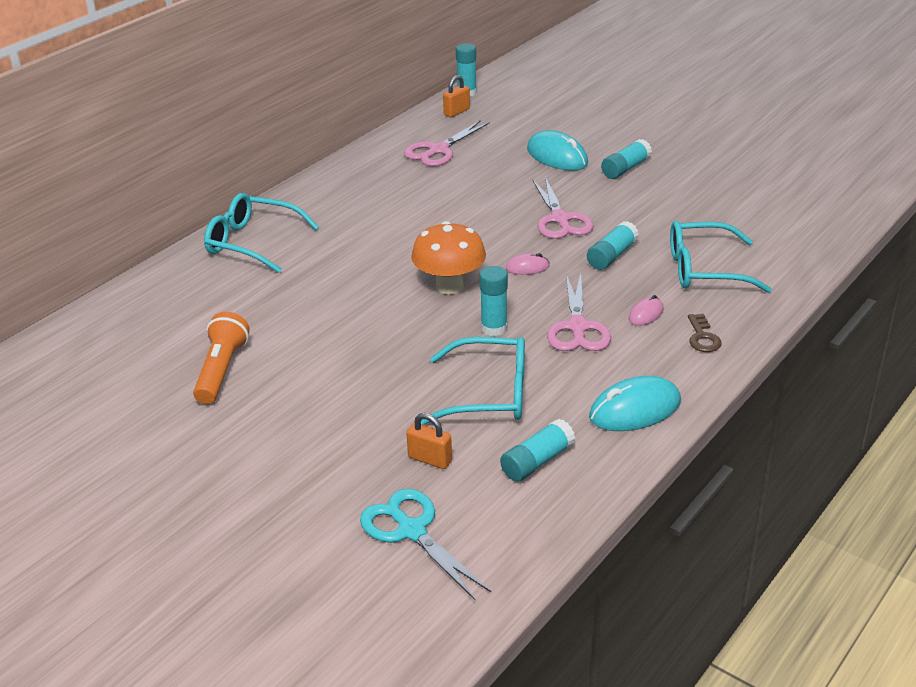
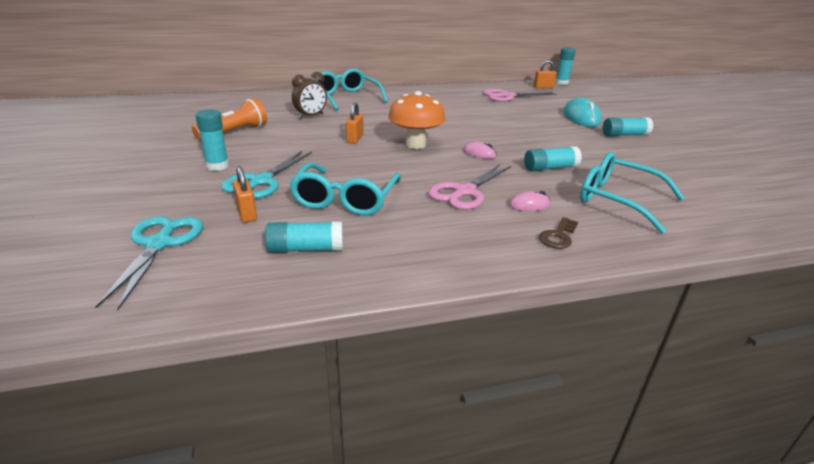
camera: 35 degrees right, 5 degrees down
(265, 298) = (311, 116): none -> brown clock
(375, 310) = (355, 139): none -> orange padlock
(377, 418) = (261, 181): none -> turquoise scissors
(489, 394) = (345, 199): turquoise glasses -> turquoise glasses turned 60 degrees clockwise
(494, 328) = (408, 171): turquoise glue stick -> turquoise glue stick (217, 166)
(560, 219) = (539, 141): pink scissors -> none
(635, 410) = (430, 254): turquoise mouse -> none

